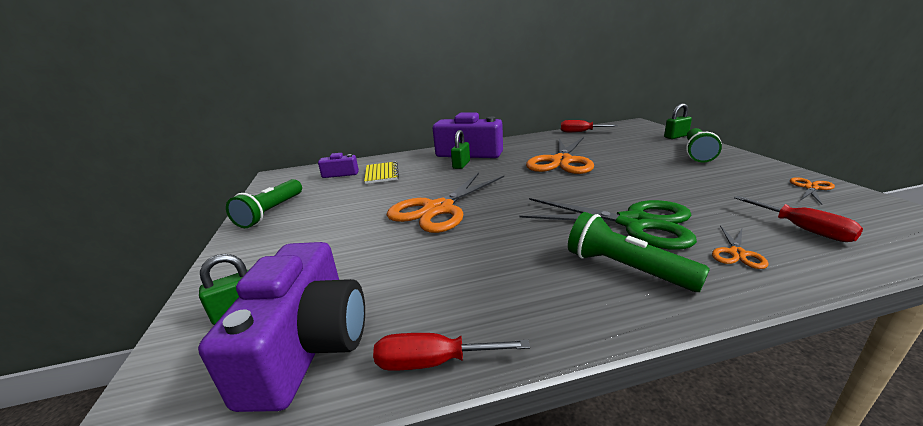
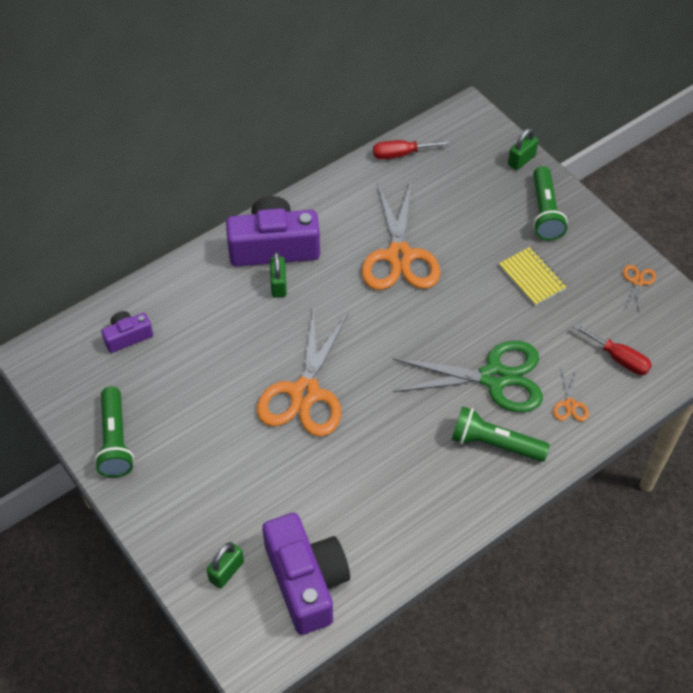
camera: 25 degrees left, 30 degrees up
(382, 174) = (186, 327): yellow notebook -> yellow notebook (532, 277)
(433, 362) = (396, 566): red screwdriver -> none

